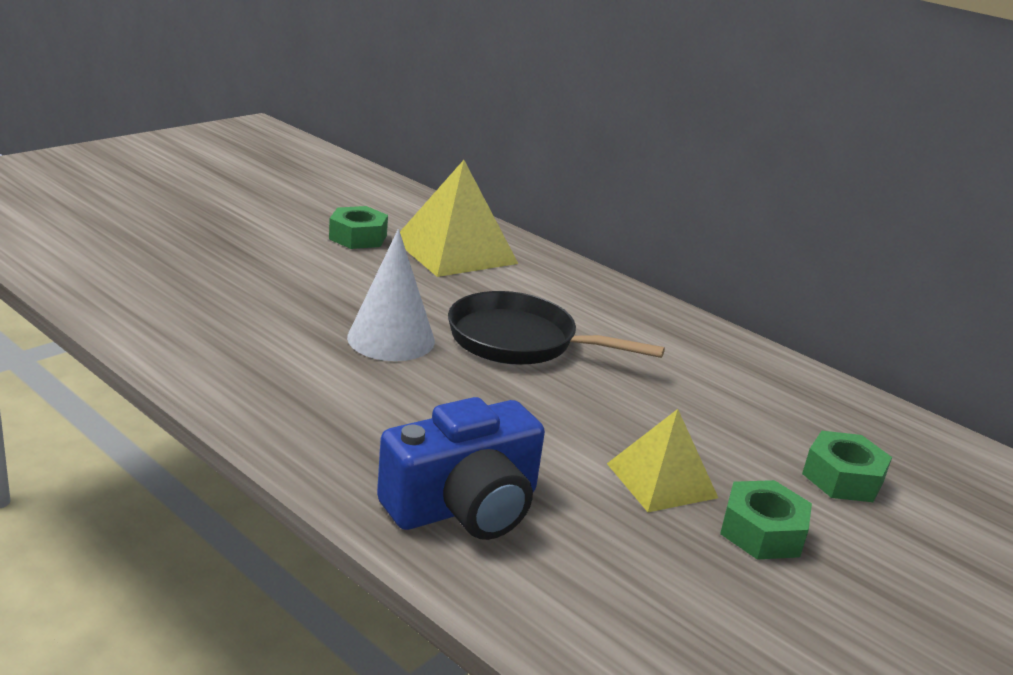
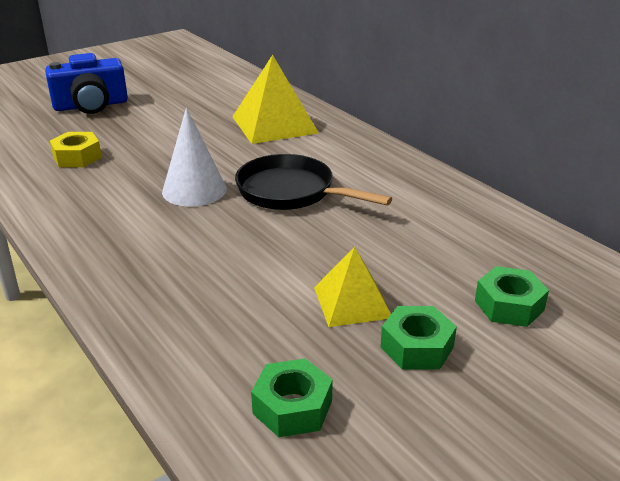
camera: 15 degrees right, 5 degrees up
(202, 293) = (77, 157): none -> yellow nut
(358, 237) = (207, 115): green nut -> green nut (292, 407)
(464, 506) = (187, 316): blue camera -> blue camera (91, 105)

